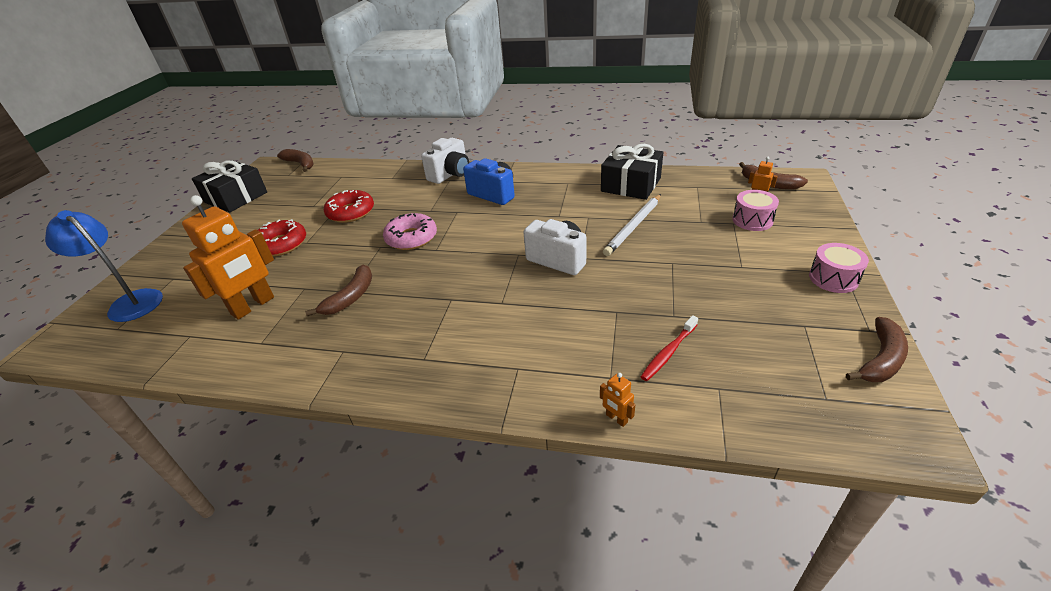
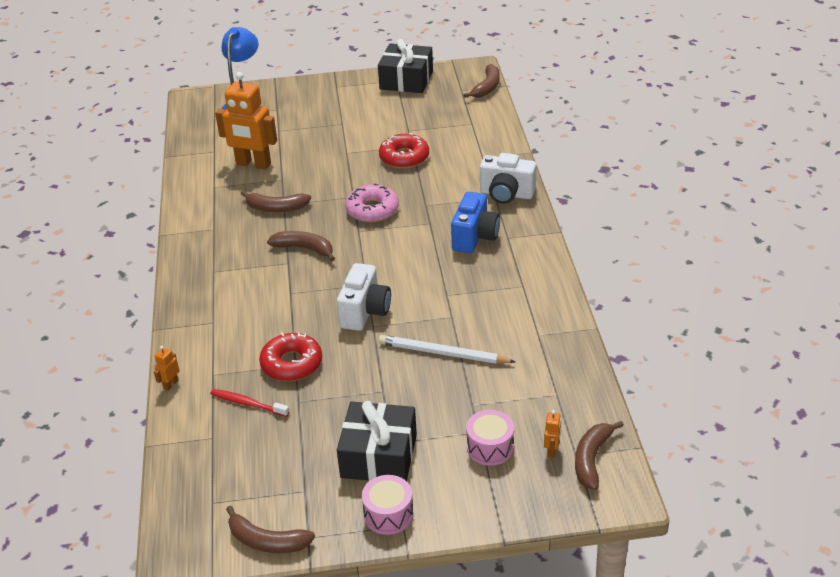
camera: 70 degrees right, 0 degrees up
(281, 244) = (338, 141): red donut -> red donut (292, 364)
(437, 285) = (304, 249): none -> brown banana
(631, 184) = (539, 337): black gift -> black gift (379, 456)

